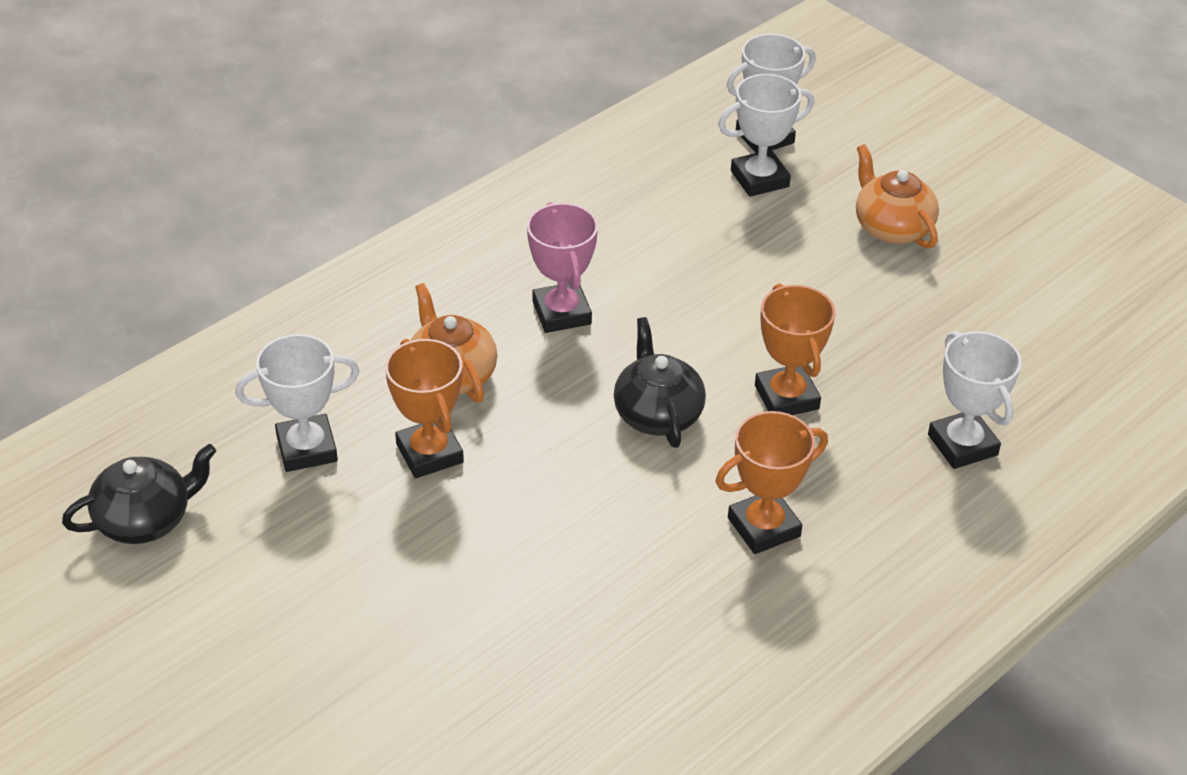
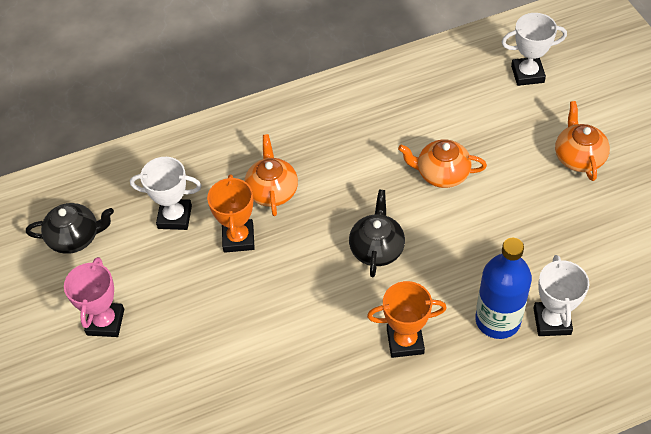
camera: 25 degrees right, 10 degrees up
(561, 313) = (351, 166): pink trophy -> pink trophy (105, 322)
(705, 292) = (441, 174): none -> orange teapot
(759, 179) = (511, 103): white trophy -> none
(786, 397) = (458, 258): orange trophy -> none
(885, 463) = (497, 320): none -> blue bottle

